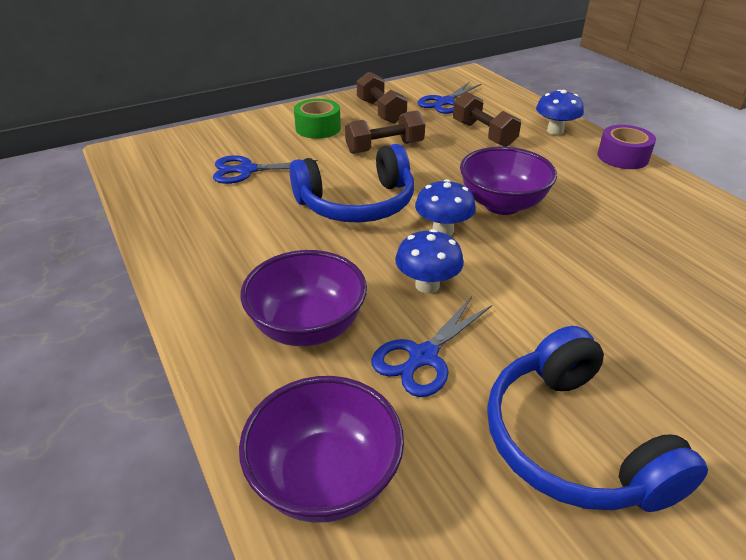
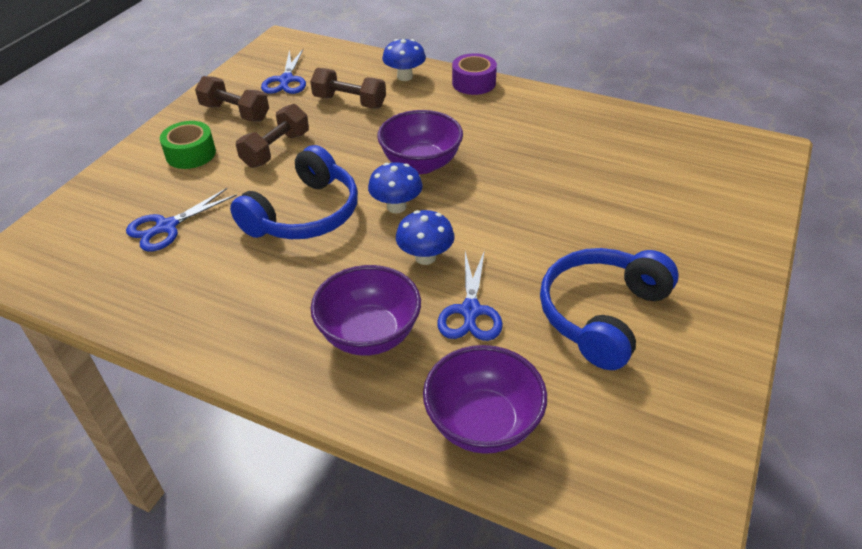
camera: 35 degrees left, 5 degrees up
(573, 442) = (602, 314): blue headphones -> blue headphones turned 90 degrees clockwise

